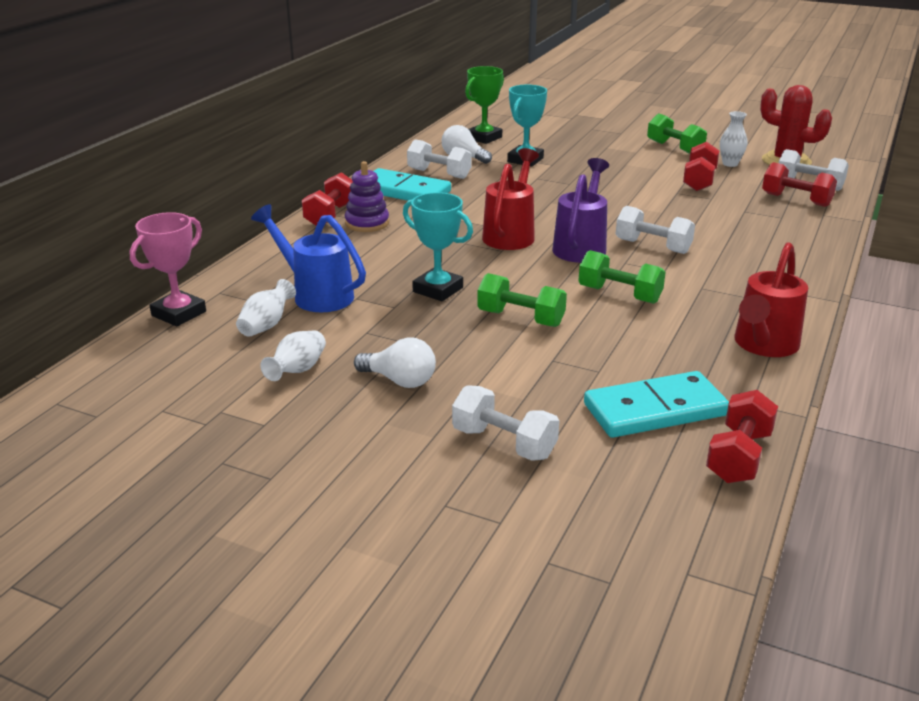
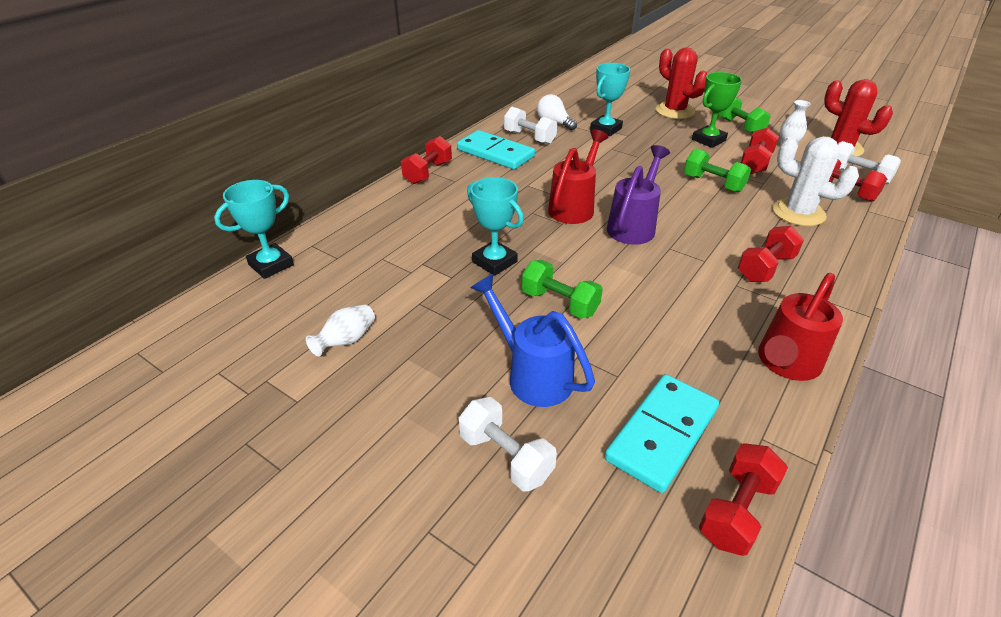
camera: 10 degrees right, 10 degrees up
(179, 313) = (271, 265): pink trophy -> turquoise trophy
(266, 325) = (338, 285): white vase -> none
(316, 294) = (389, 256): blue watering can -> blue watering can (532, 374)
(367, 223) = (455, 184): purple stacking toy -> none
(400, 381) = (431, 364): white light bulb -> none
(484, 138) = (576, 104): green trophy -> green trophy (708, 140)
(599, 138) = (674, 111): none -> red cactus
(619, 295) = (657, 285): green dumbbell -> green dumbbell (713, 183)
(653, 246) = (699, 232): white dumbbell -> none
(655, 410) = (662, 434): turquoise domino -> turquoise domino turned 45 degrees counterclockwise
(728, 271) = (765, 268): none -> red dumbbell
(753, 222) = (798, 213): none -> white cactus

